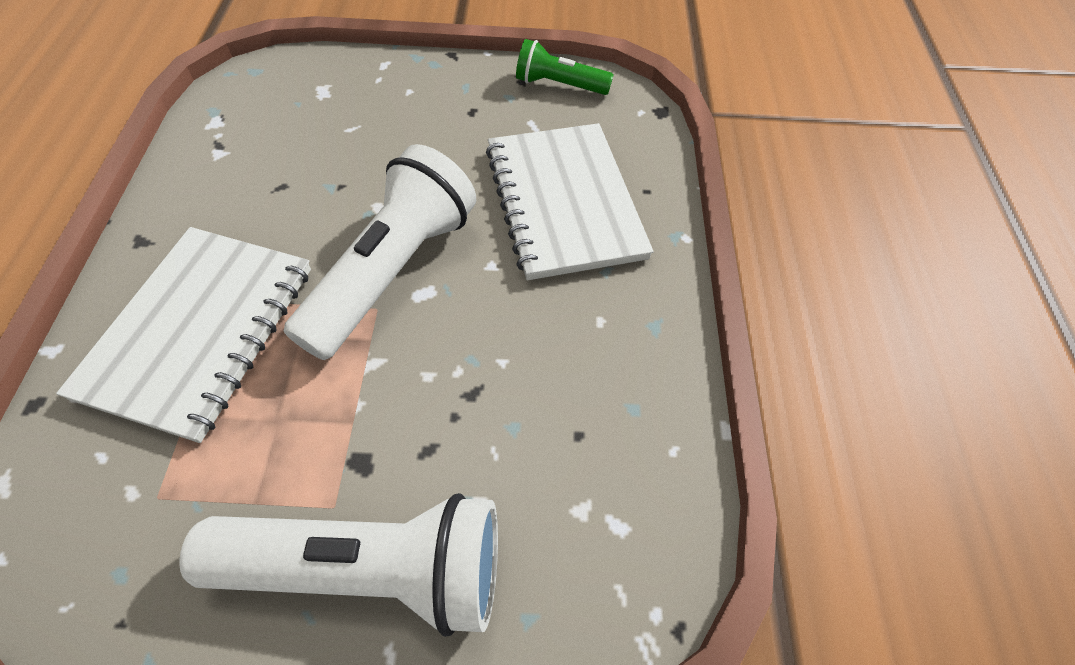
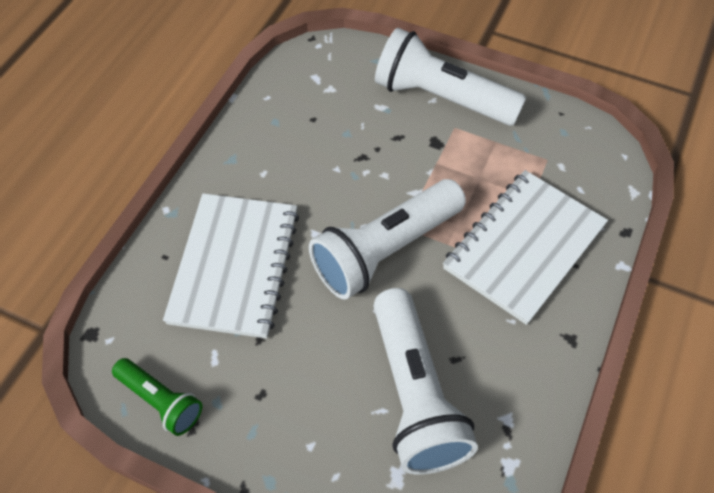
camera: 155 degrees left, 0 degrees up
(319, 147) = (415, 395): none -> white flashlight

